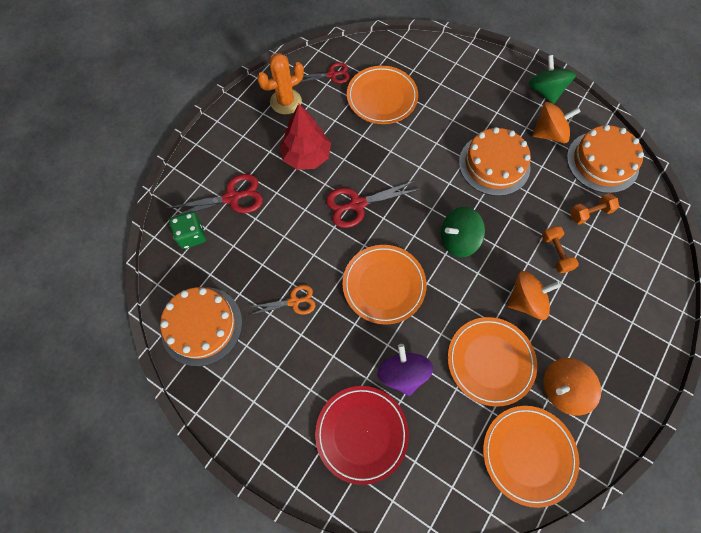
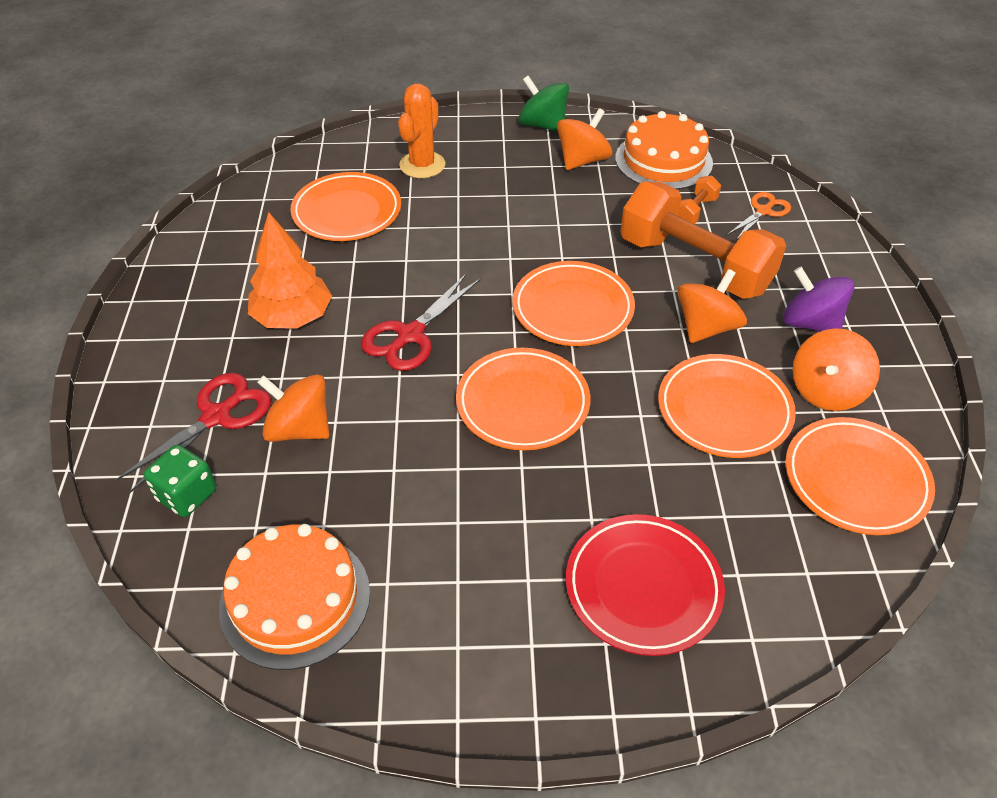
camera: 35 degrees left, 20 degrees down
(264, 230) = (299, 429): none -> orange spinning top
(286, 102) = (212, 272): orange cactus -> orange cactus (422, 165)
(294, 301) = (415, 489): orange scissors -> orange scissors (764, 211)
(306, 156) = (293, 317): red tree -> orange tree
(332, 75) = (257, 217): red scissors -> none
(402, 373) = (633, 485): purple spinning top -> purple spinning top (810, 323)
(458, 240) = (572, 308): green spinning top -> orange plate
(494, 164) = (547, 216): orange cake -> none
(555, 253) = (694, 265): orange dumbbell -> orange dumbbell, size x2.39

